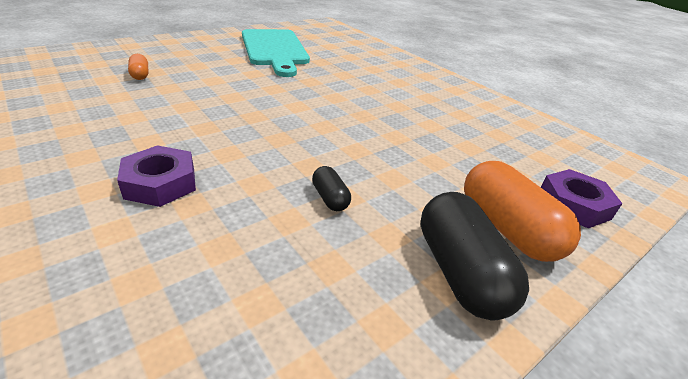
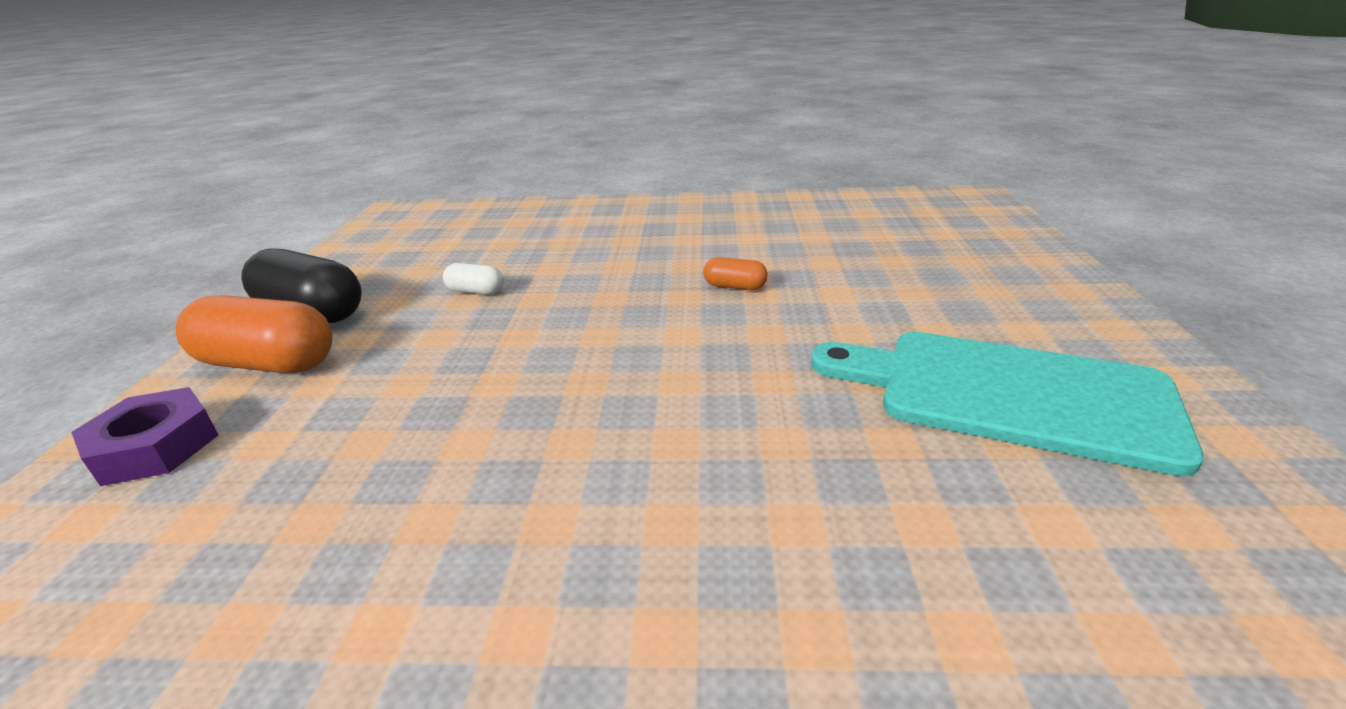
camera: 135 degrees right, 5 degrees down
(140, 75) = (884, 251): orange capsule -> orange capsule (735, 286)
(160, 183) = (608, 235): purple nut -> none
(330, 198) = (476, 291): black capsule -> white capsule

